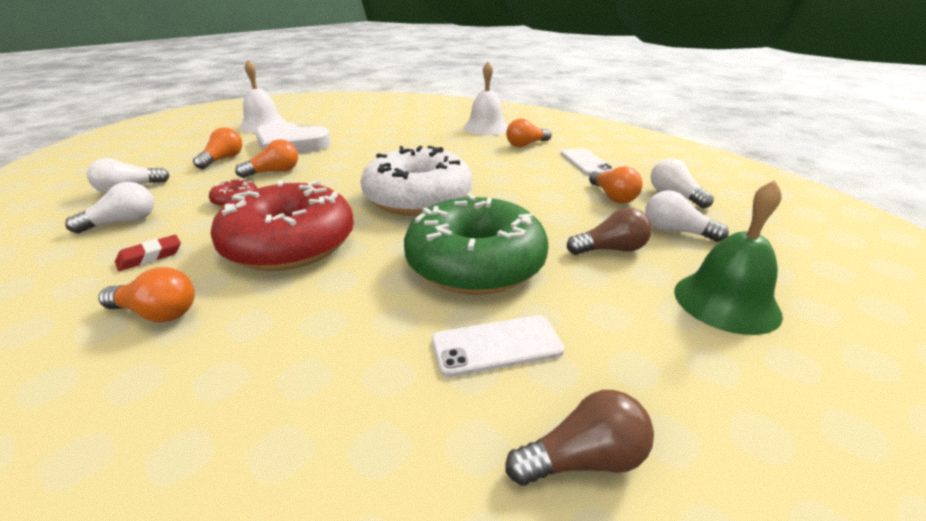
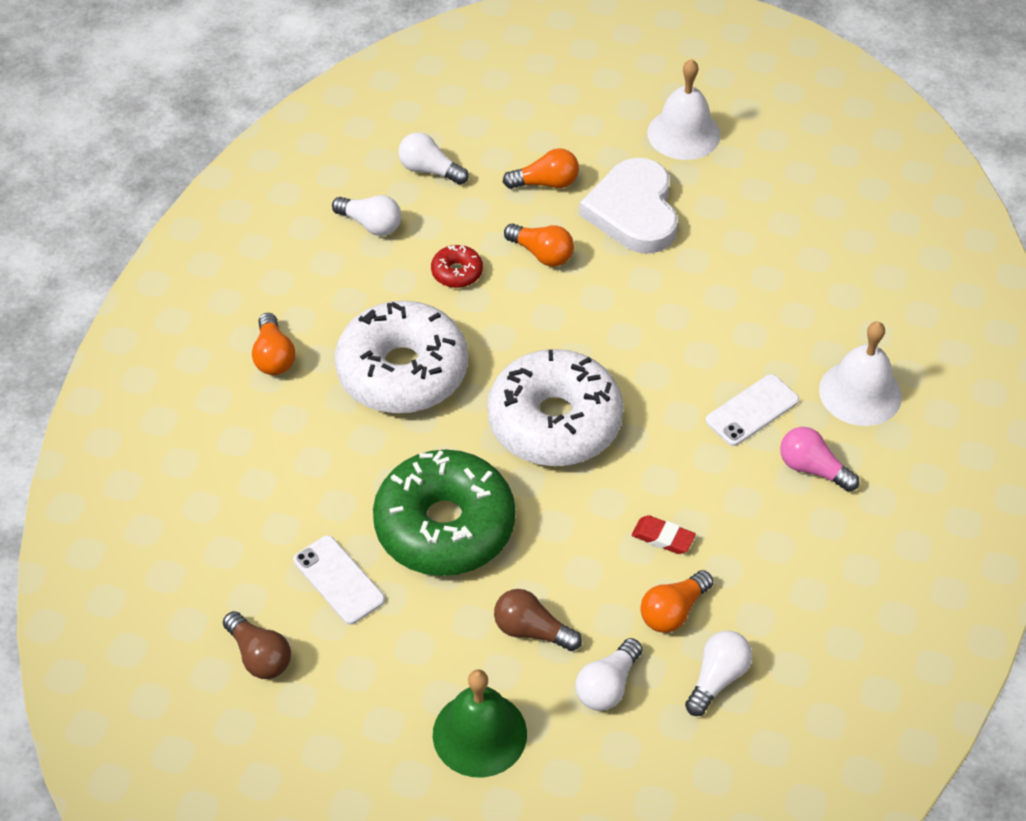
camera: 65 degrees right, 20 degrees up
(150, 257) = (333, 291): red eraser -> red eraser (663, 538)
(290, 244) = (402, 371): red donut -> white donut
(526, 145) = (812, 468): orange light bulb -> pink light bulb
(585, 162) = (782, 559): white phone -> white phone (752, 410)
(611, 249) = (531, 630): brown light bulb -> brown light bulb turned 150 degrees clockwise
(675, 232) = (607, 686): white light bulb -> white light bulb turned 150 degrees counterclockwise

